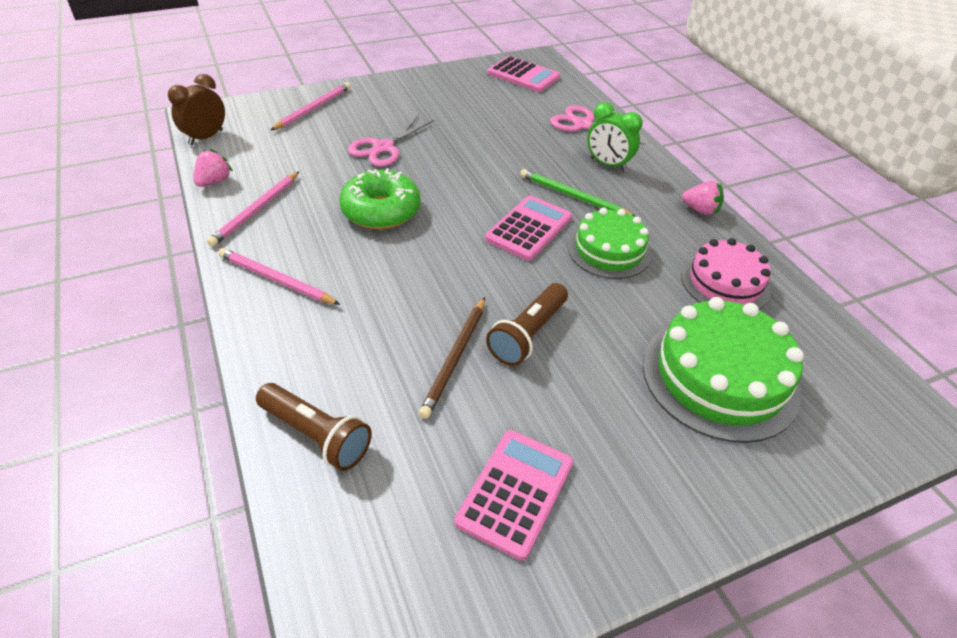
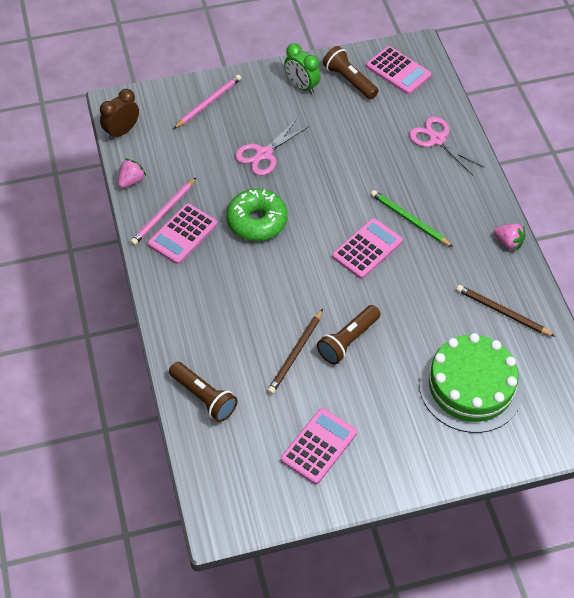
camera: 10 degrees right, 10 degrees up
(276, 279) = (179, 278): pink pencil -> none
(282, 230) = (183, 234): none -> pink calculator
(472, 84) = (349, 80): none -> brown flashlight
(608, 164) = (447, 187): green clock -> green clock (301, 86)
(609, 250) = (423, 275): green cake -> none
(725, 282) = (502, 312): pink cake -> brown pencil

